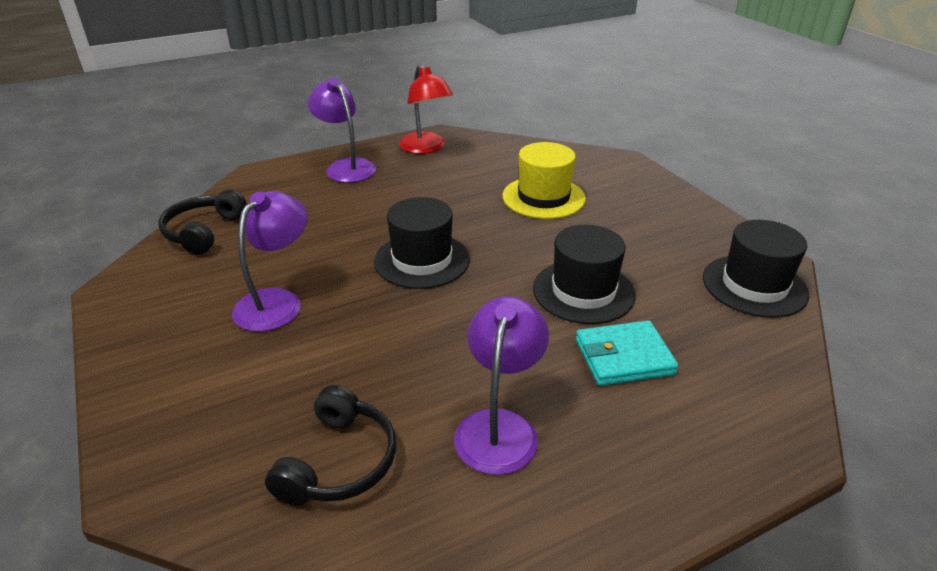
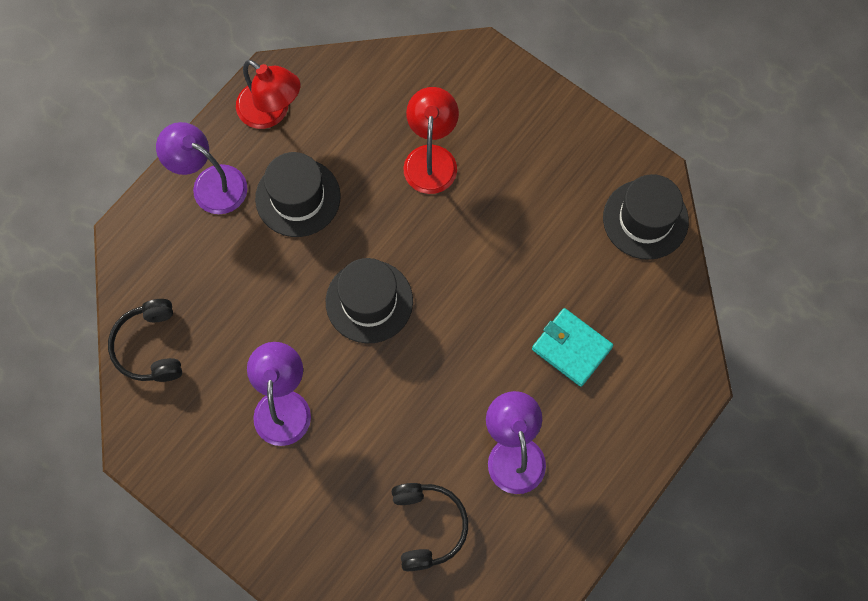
camera: 25 degrees left, 35 degrees up
(543, 197) = (431, 158): yellow hat -> red lamp
(583, 291) = (517, 285): black hat -> black hat (298, 197)
(624, 357) = (571, 348): turquoise wallet -> turquoise wallet turned 75 degrees clockwise

